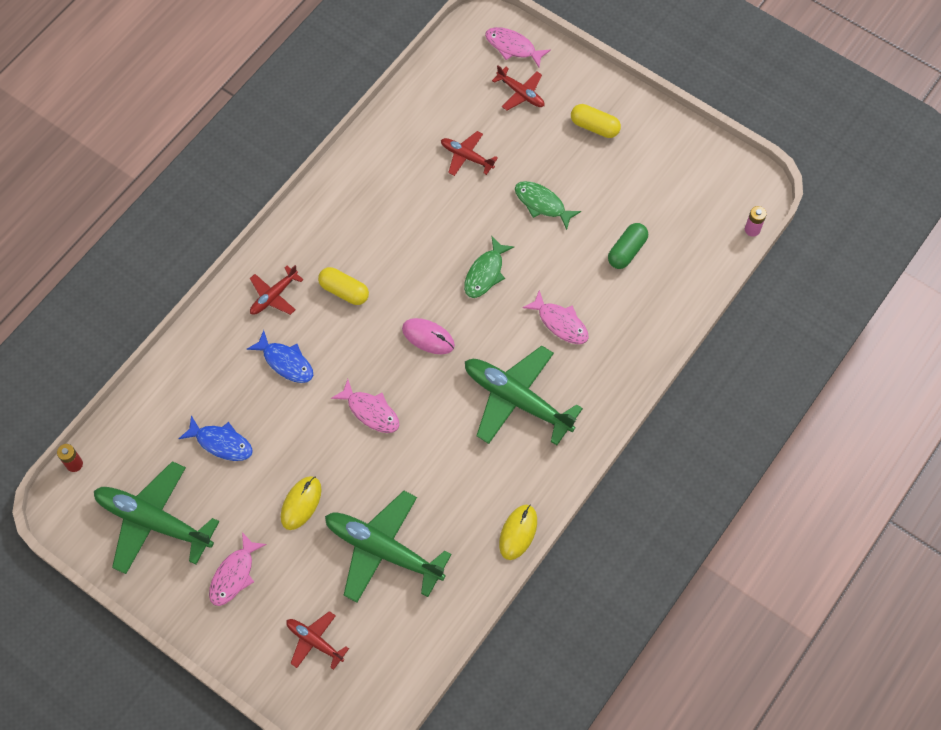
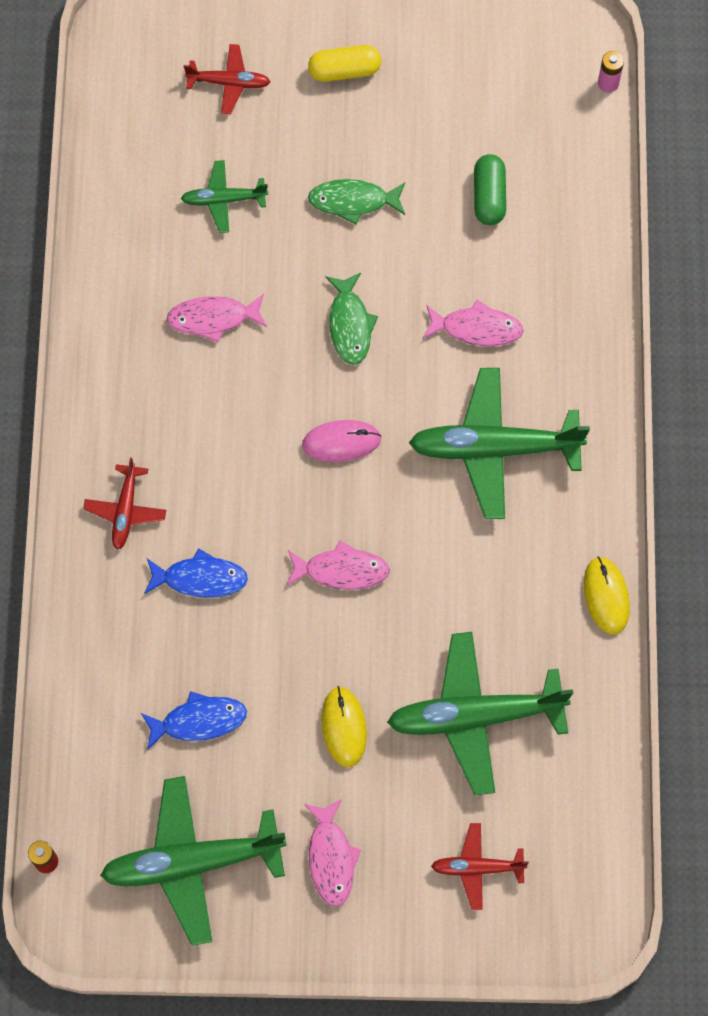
camera: 35 degrees left, 5 degrees up
(344, 291) = (203, 451): yellow capsule -> none
(466, 157) = (224, 199): red plane -> green plane
(513, 47) = (177, 31): pink fish -> pink fish (213, 318)

